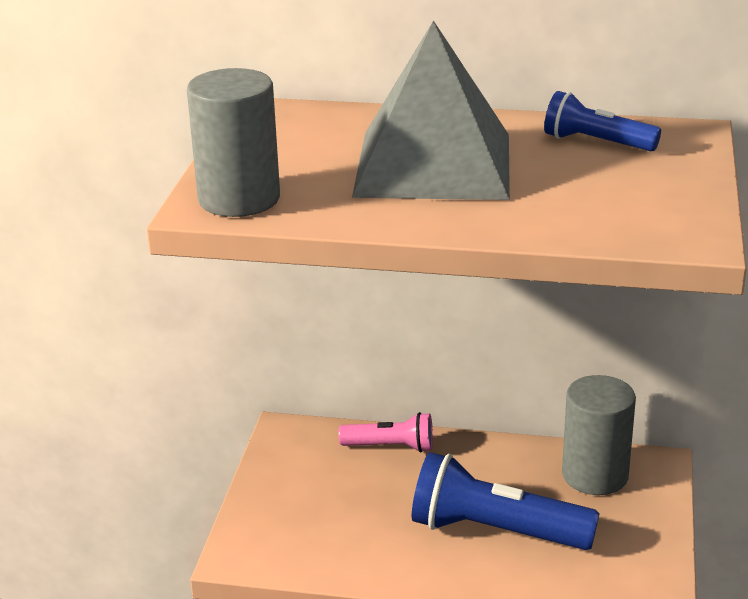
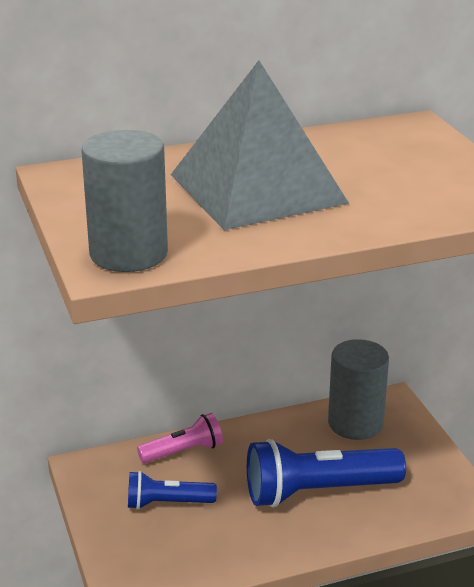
camera: 30 degrees left, 0 degrees up
(596, 142) = (359, 145): blue flashlight -> blue flashlight (167, 503)

